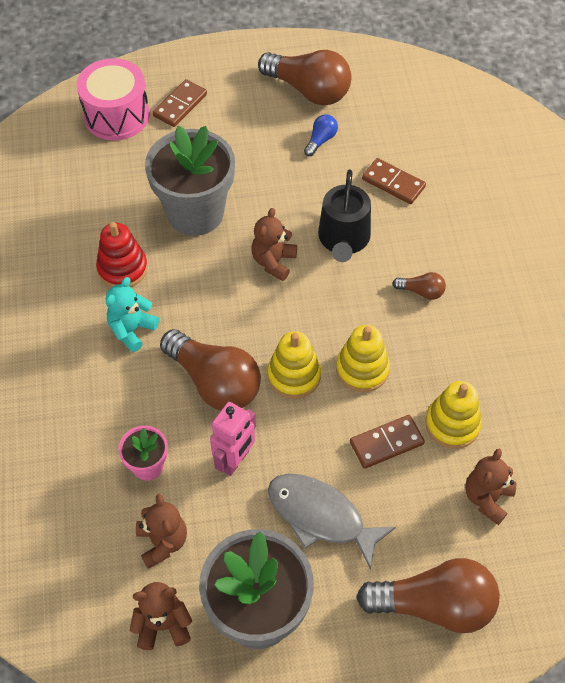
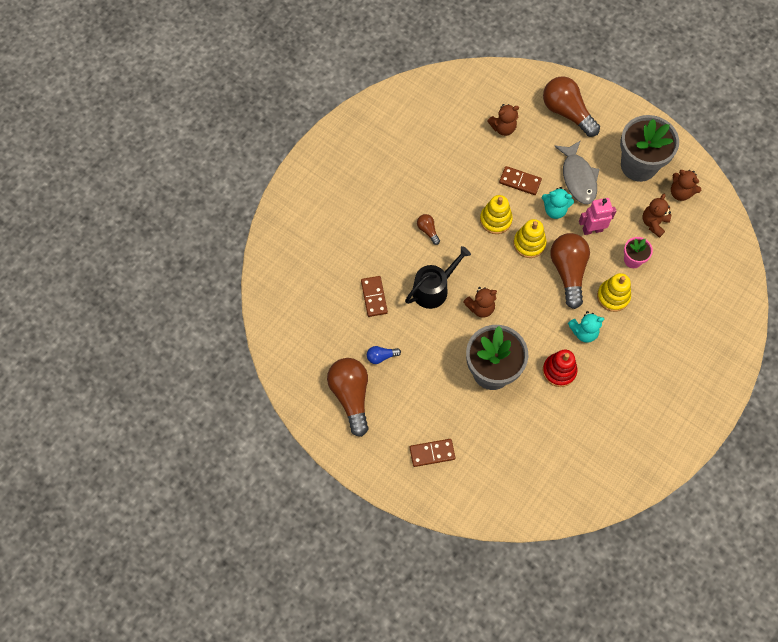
camera: 135 degrees left, 10 degrees up
(117, 115) = (474, 479): pink drum -> none
(306, 445) = (555, 210): none -> turquoise teddy bear
(452, 424) = (483, 165): yellow stacking toy -> yellow stacking toy (613, 296)

